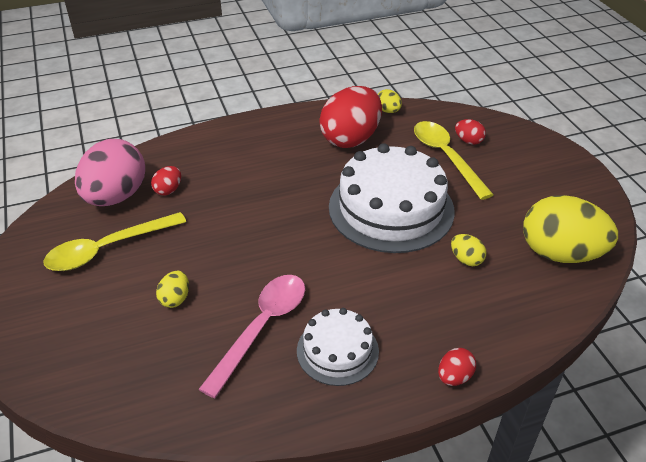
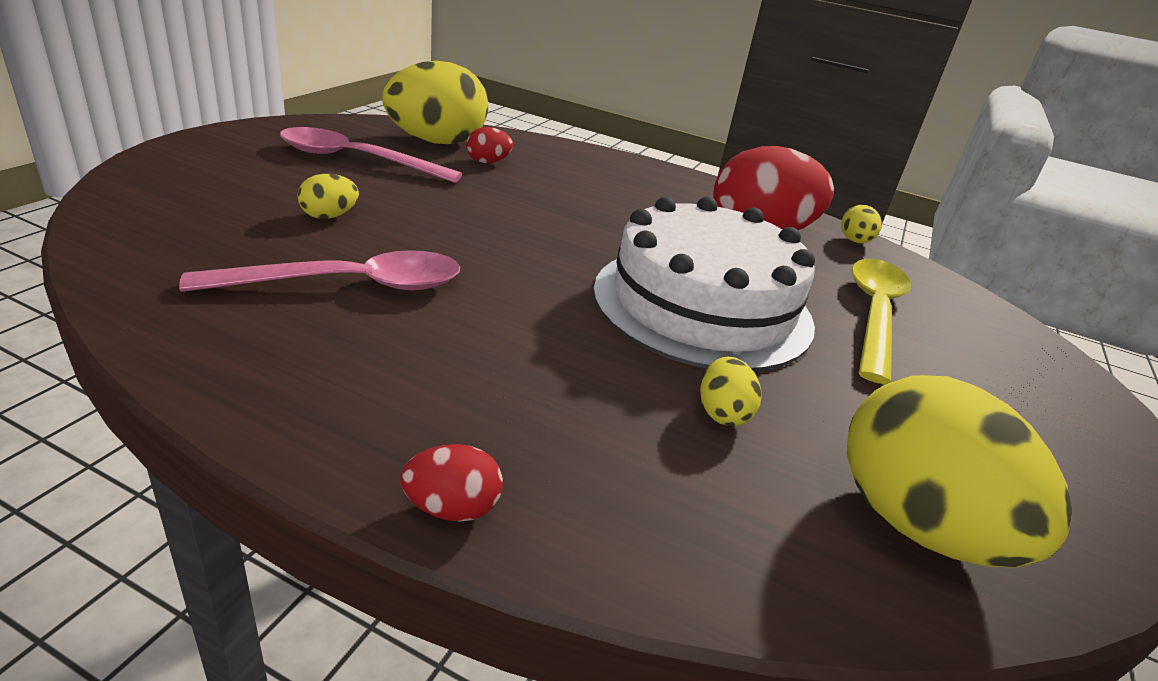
camera: 40 degrees right, 10 degrees down
(108, 249) = (357, 160): yellow spoon -> pink spoon
(116, 197) = (436, 142): pink egg -> yellow egg
(337, 351) = (375, 360): white cake -> none
(468, 141) = (940, 322): red egg -> none

